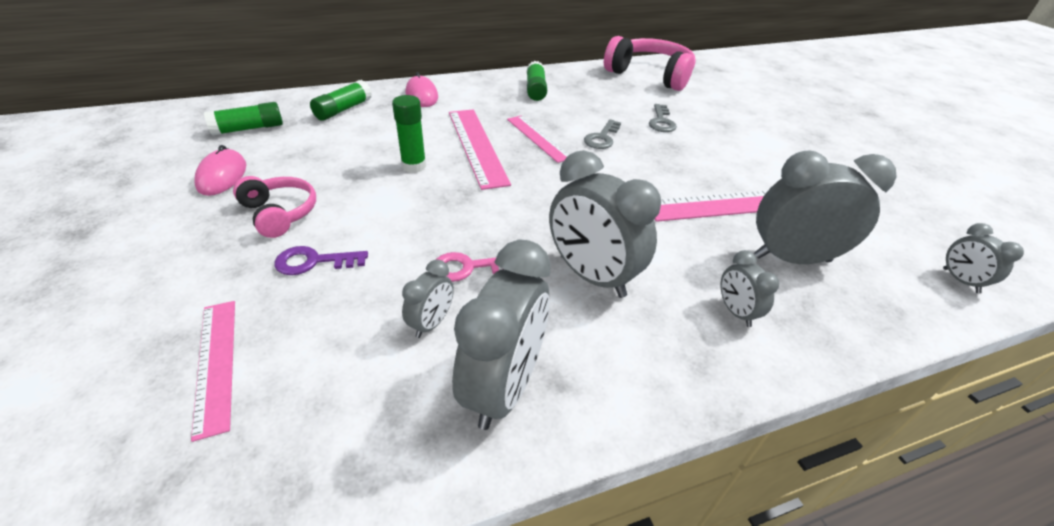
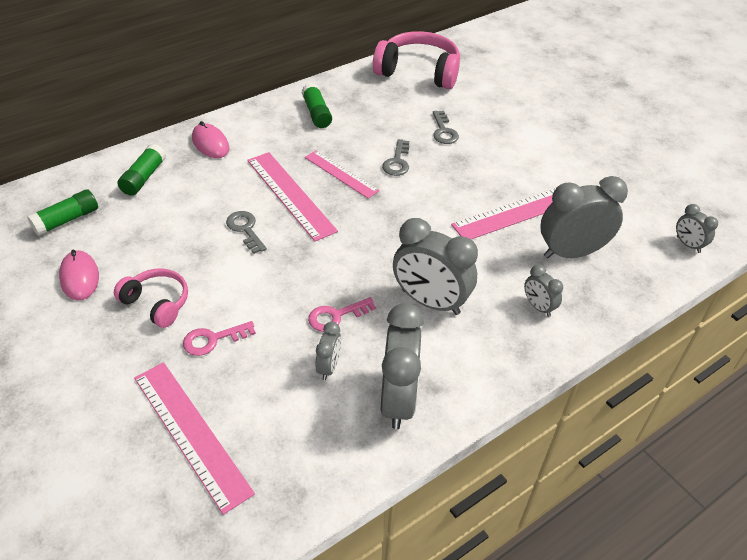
camera: 15 degrees left, 5 degrees up
(216, 363) = (191, 433): pink ruler -> pink ruler, size x1.53
(313, 262) = (213, 340): purple key -> pink key
(414, 166) = (245, 229): green glue stick -> grey key

